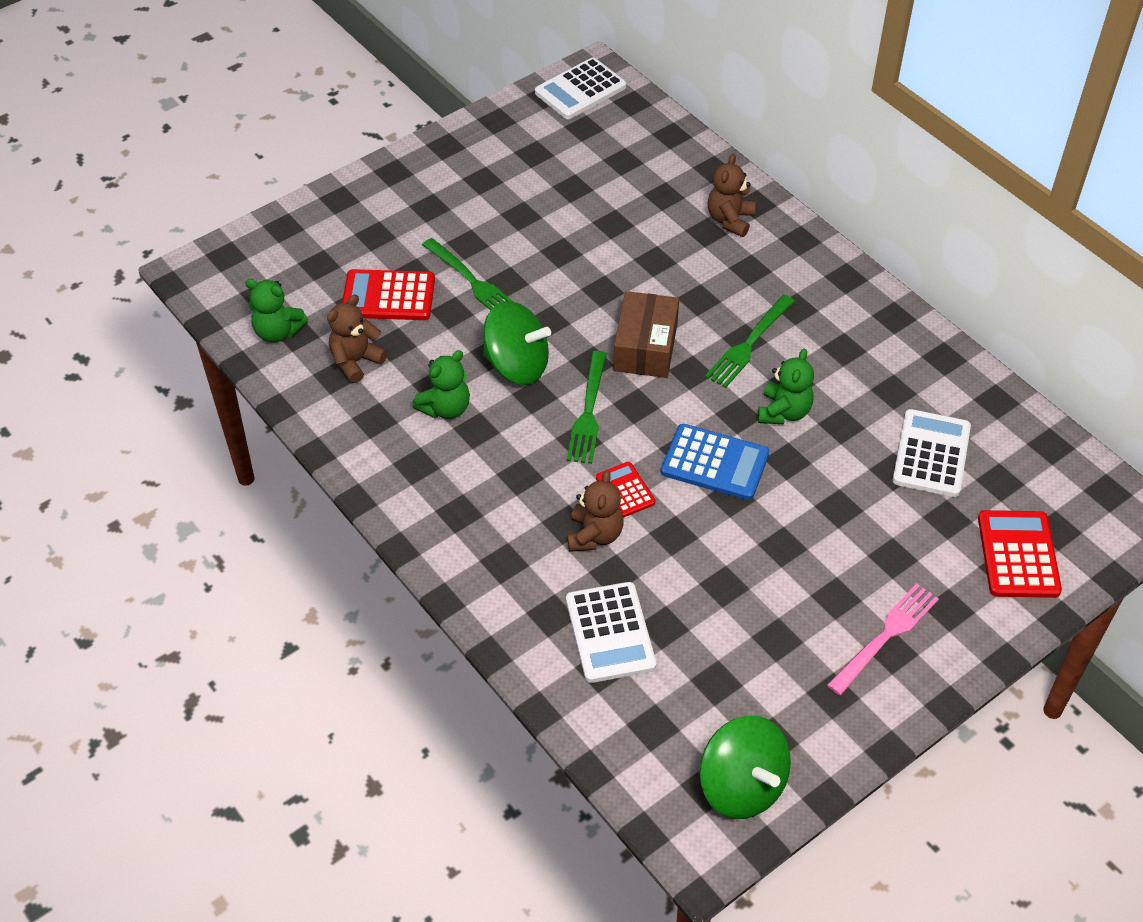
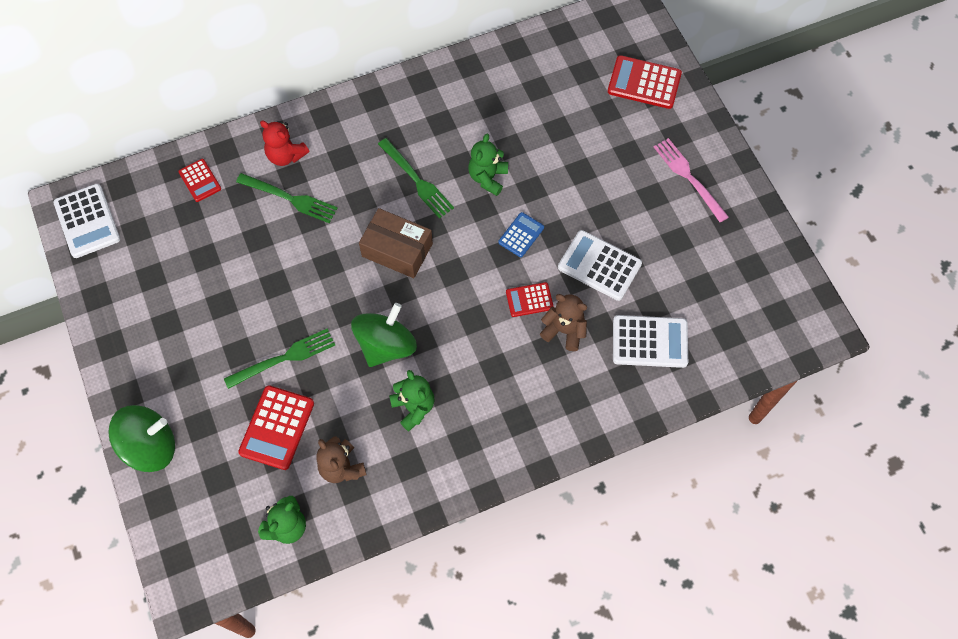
camera: 75 degrees left, 15 degrees up
(588, 412) = (449, 306): green fork -> green fork (290, 198)
(665, 159) = (200, 180): none -> red calculator
(714, 463) = (521, 235): blue calculator -> blue calculator, size x0.59
(730, 220) = (286, 155): brown teddy bear -> red teddy bear
(742, 786) = (782, 294): green spinning top -> green spinning top (150, 446)
(784, 412) = (488, 178): green teddy bear -> green teddy bear turned 105 degrees counterclockwise
(931, 454) = (550, 102): white calculator -> white calculator (599, 265)

